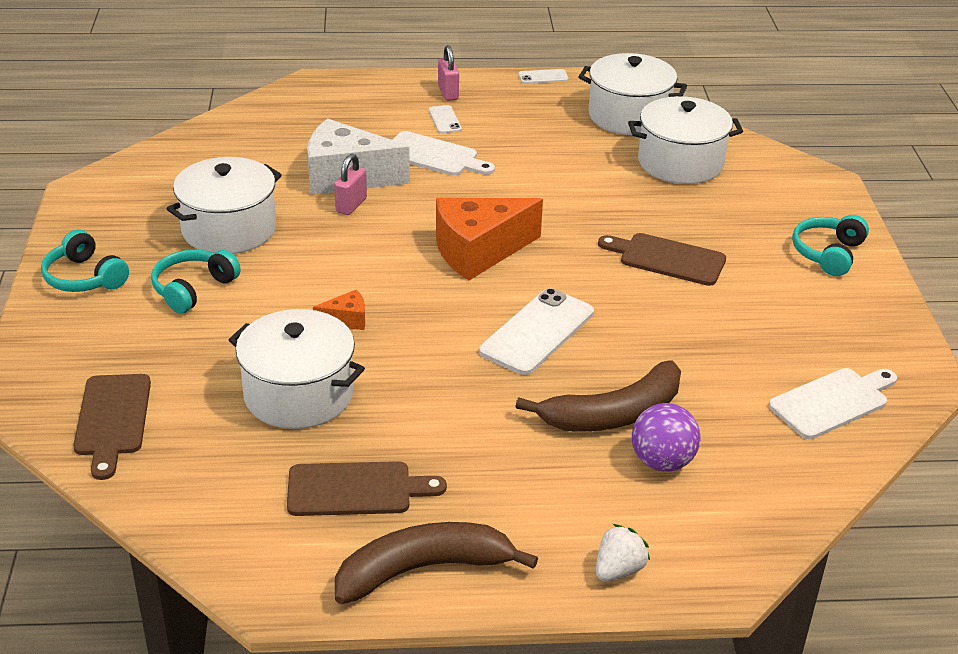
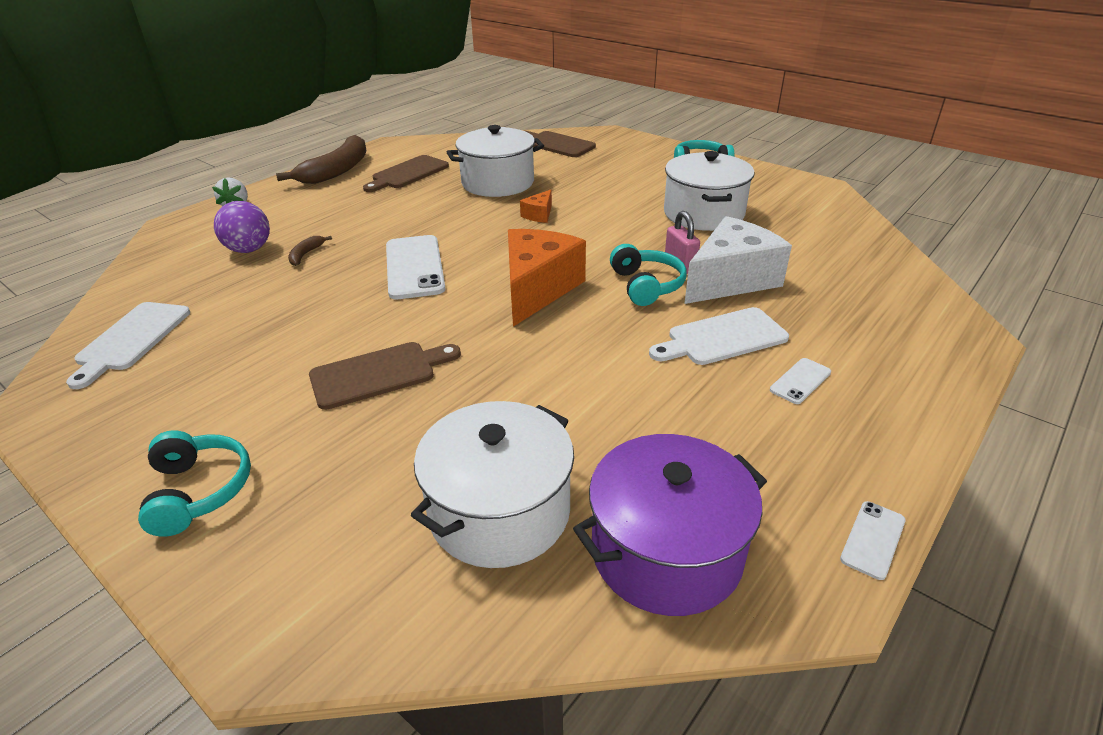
camera: 135 degrees right, 0 degrees up
(193, 289) = (644, 186): turquoise headphones -> turquoise headphones (646, 285)
(445, 120) = (800, 381): white phone -> white phone turned 75 degrees counterclockwise
(448, 93) = (876, 418): pink padlock -> none
(613, 414) = (306, 254): brown banana -> brown banana, size x0.42
(629, 116) = (666, 552): white pot -> purple pot

